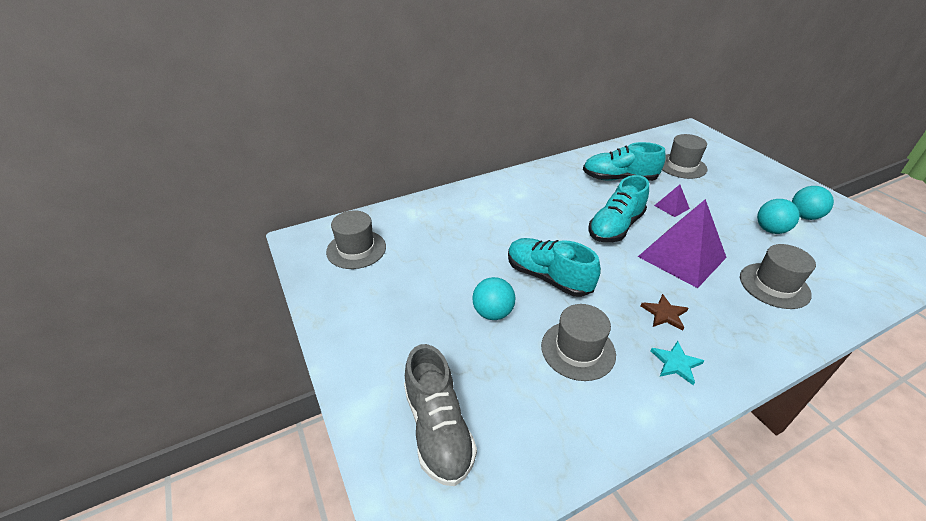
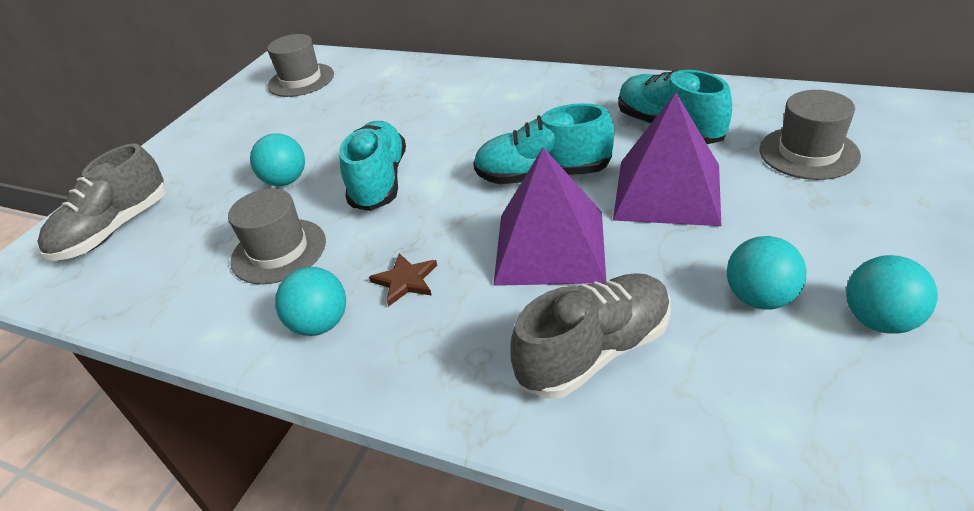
camera: 55 degrees right, 0 degrees up
(671, 207) = (667, 191): purple pyramid -> purple pyramid, size x2.27
(676, 363) = (320, 324): turquoise star -> turquoise ball
(774, 285) = (595, 352): grey hat -> grey shoe

